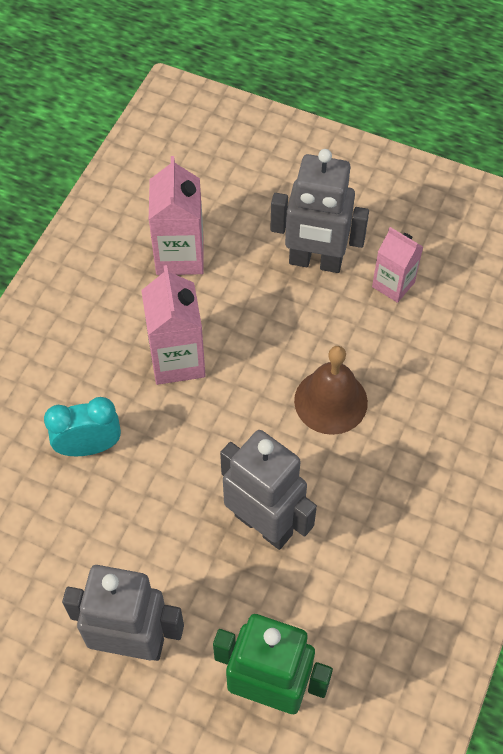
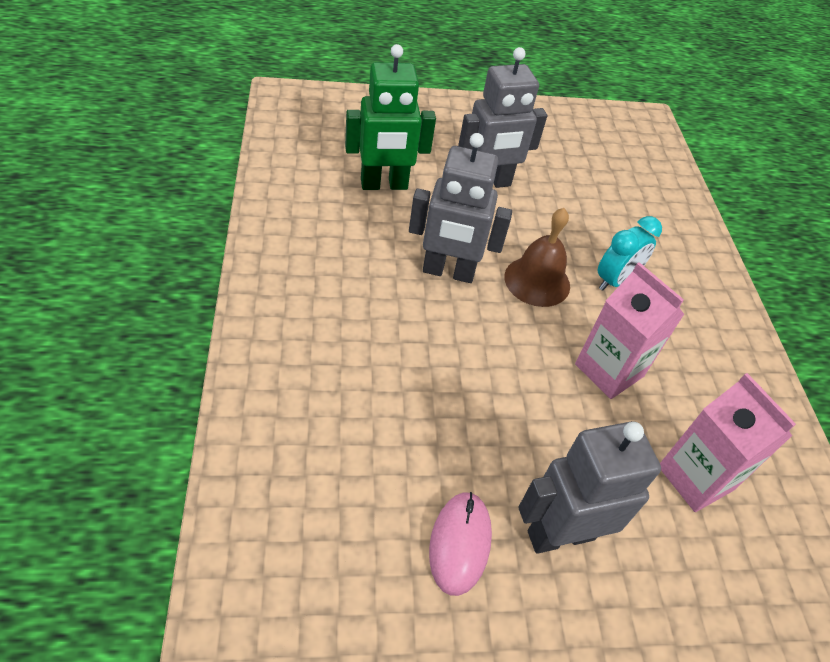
camera: 145 degrees right, 10 degrees down
(330, 401) = (452, 384): brown bell -> brown bell (537, 281)
(393, 284) = (459, 543): pink carton -> pink mouse

